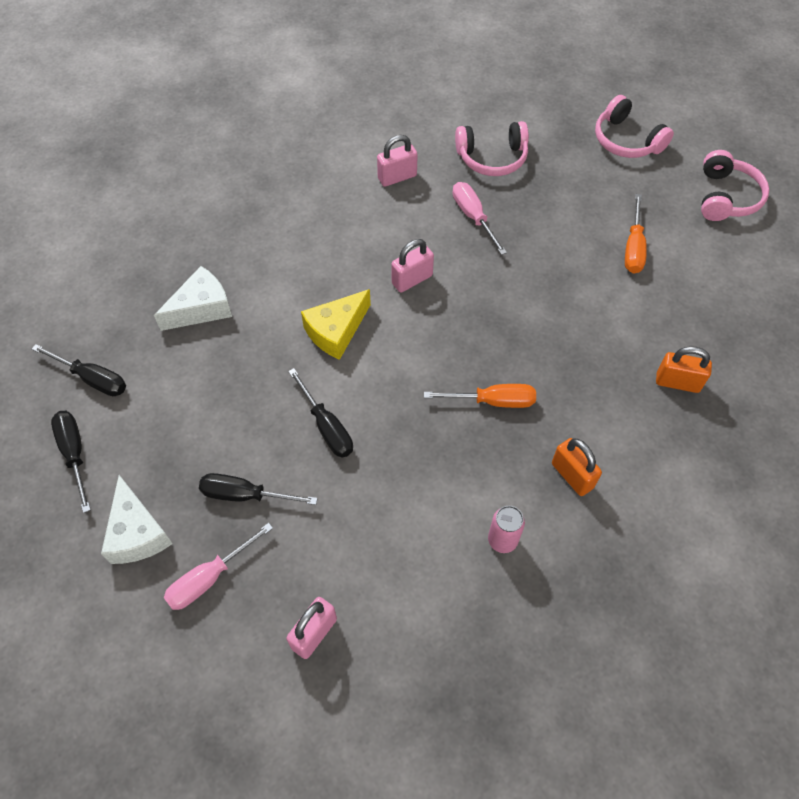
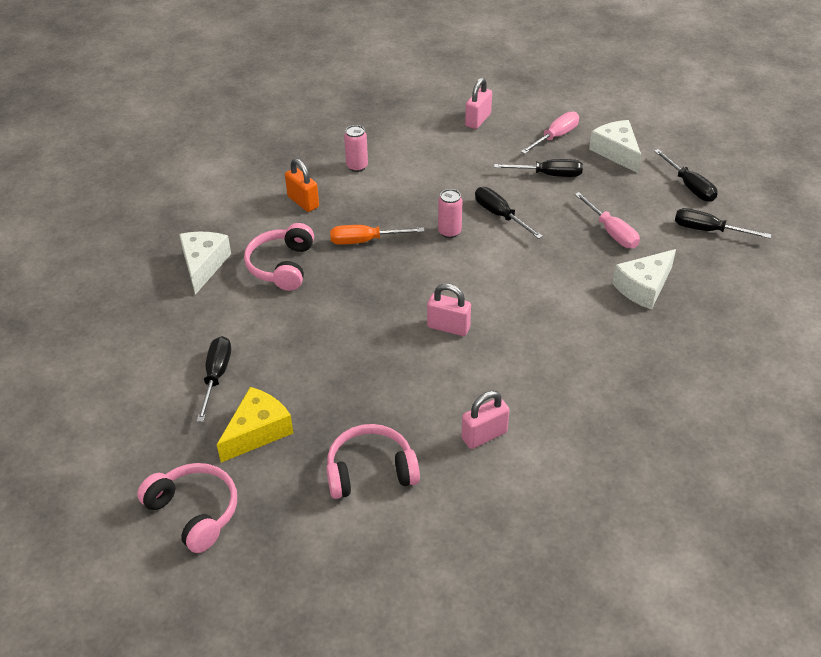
camera: 175 degrees right, 15 degrees down
(336, 331) = (511, 279): yellow cheese -> yellow cheese (257, 431)
(392, 405) = (449, 232): none -> pink can
(412, 279) = (448, 327): pink padlock -> pink padlock turned 60 degrees clockwise
(473, 217) = (390, 395): pink screwdriver -> pink screwdriver (611, 232)
(633, 248) = (216, 376): orange screwdriver -> black screwdriver
(677, 382) = (203, 265): orange padlock -> white cheese
(726, 197) = (92, 443): pink headphones -> pink headphones (282, 266)

